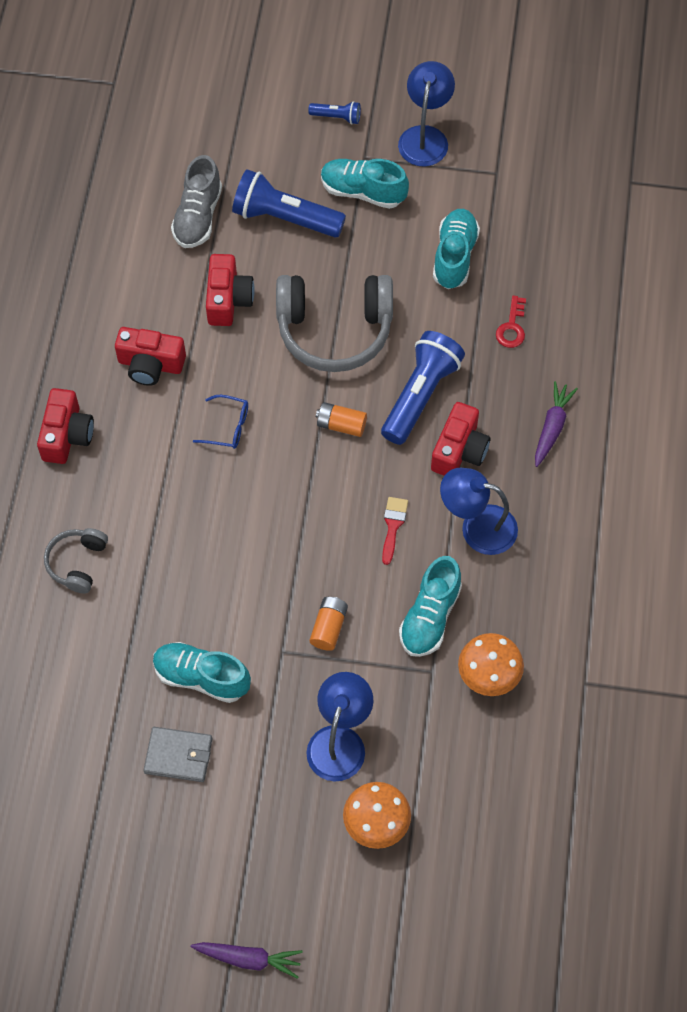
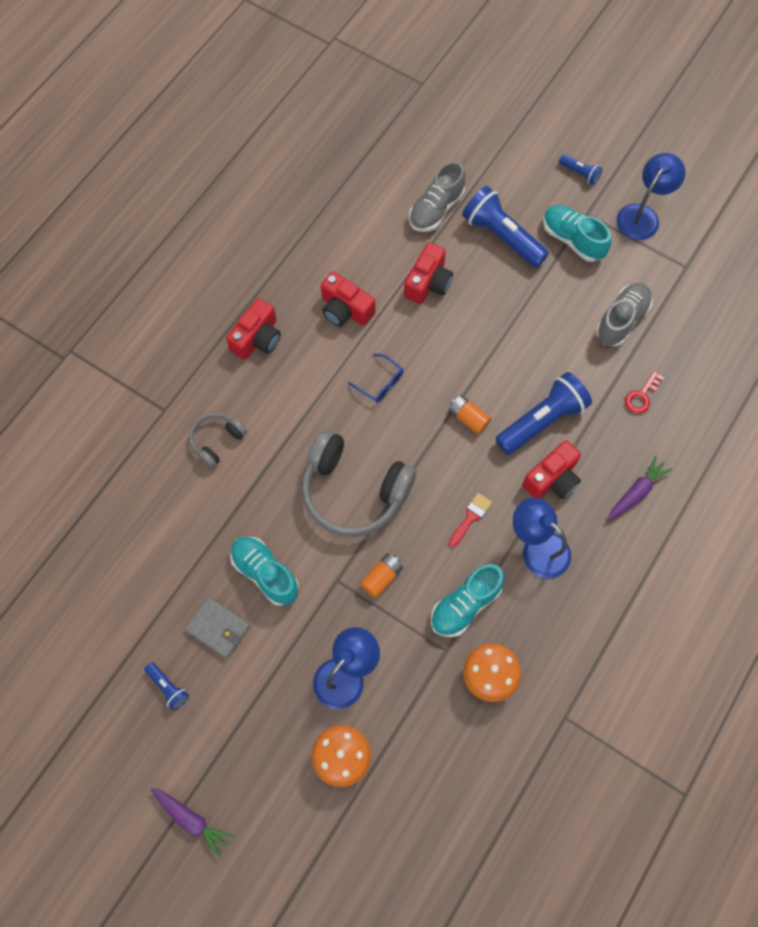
camera: 25 degrees right, 5 degrees up
(155, 839) = (168, 687): none -> blue flashlight
(334, 330) = (499, 340): grey headphones -> grey headphones (354, 491)
(454, 256) = (621, 320): turquoise shoe -> grey shoe

